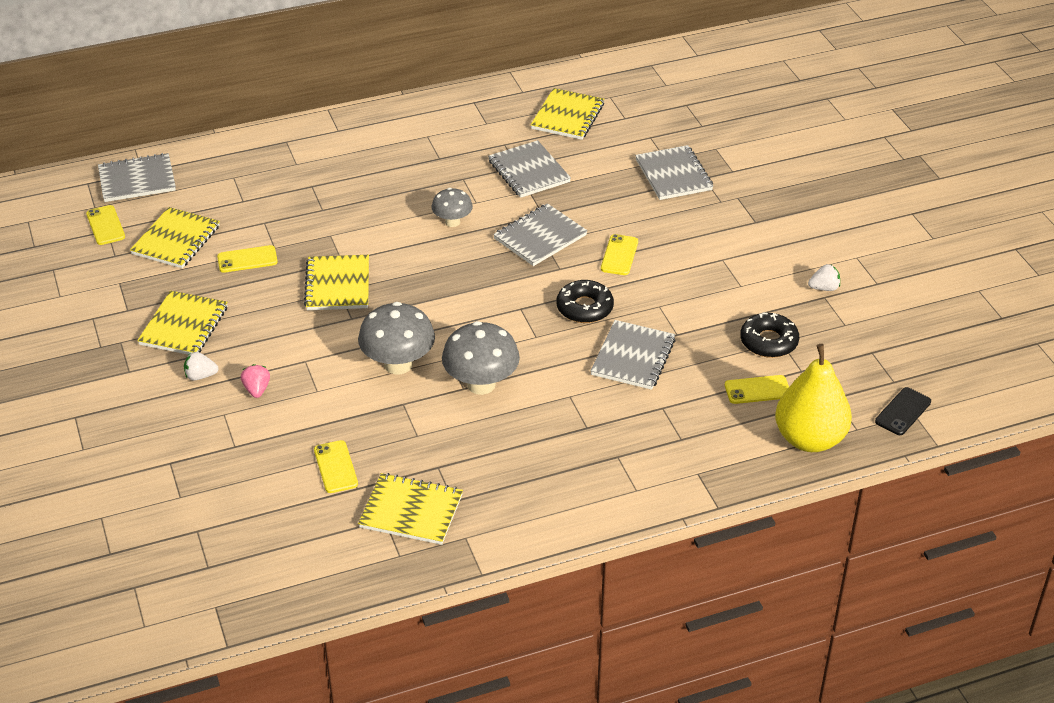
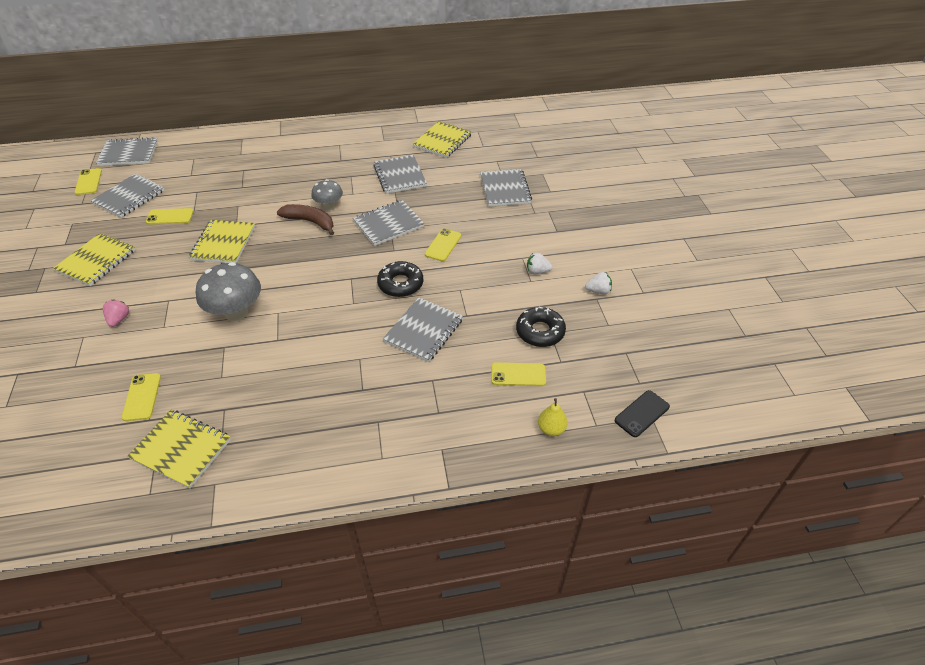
camera: 10 degrees right, 5 degrees up
(176, 240) = (129, 197): yellow notebook -> grey notebook
(200, 376) = (84, 302): white strawberry -> white strawberry (537, 271)
(437, 245) = (310, 222): none -> brown banana
(481, 384) = (292, 338): grey mushroom -> none
(809, 439) = (551, 429): yellow pear -> yellow pear, size x0.43

